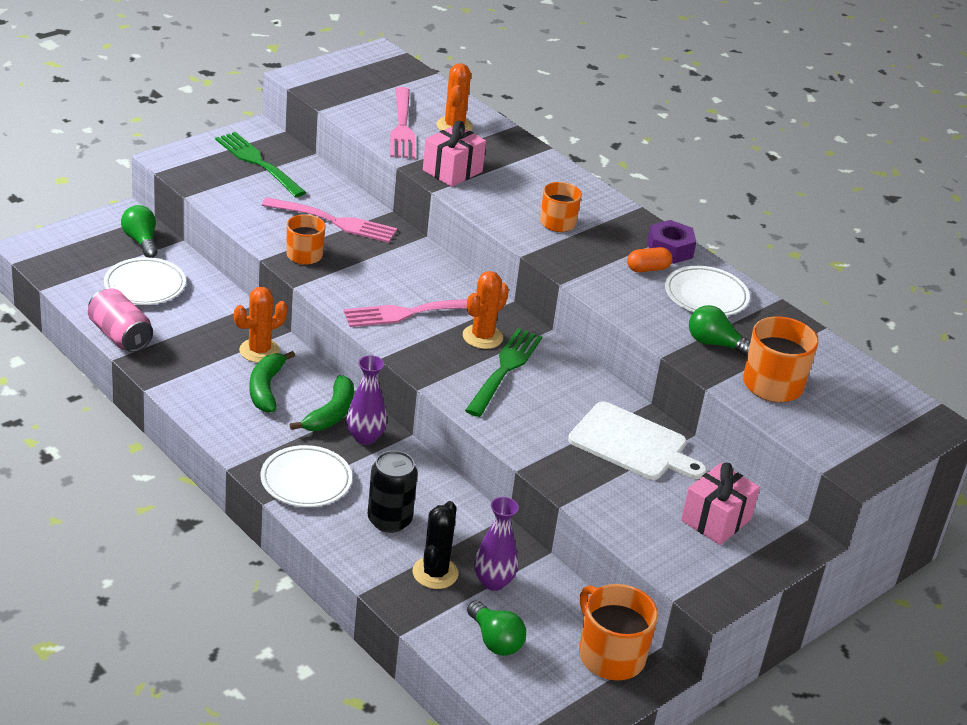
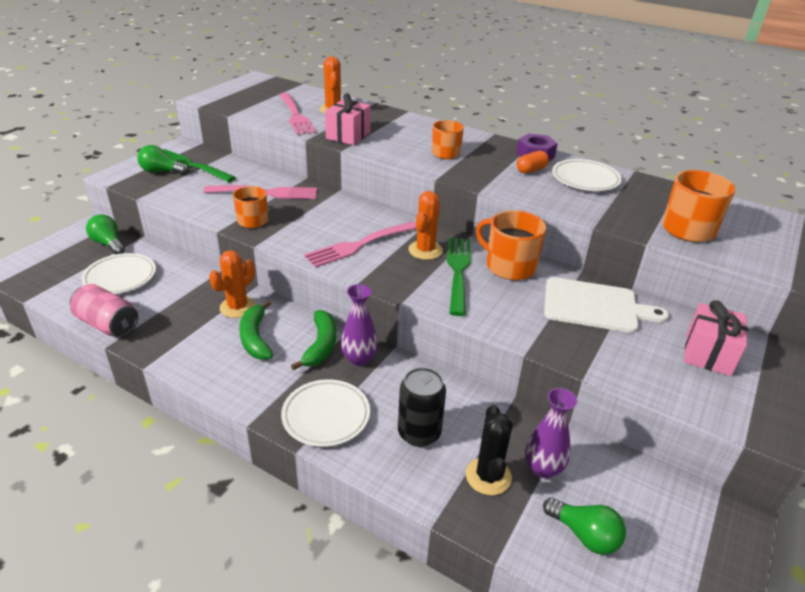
camera: 15 degrees left, 0 degrees up
(610, 655) = (690, 513): orange mug -> orange mug (509, 266)
(714, 343) = (621, 210): green light bulb -> green light bulb (161, 171)

